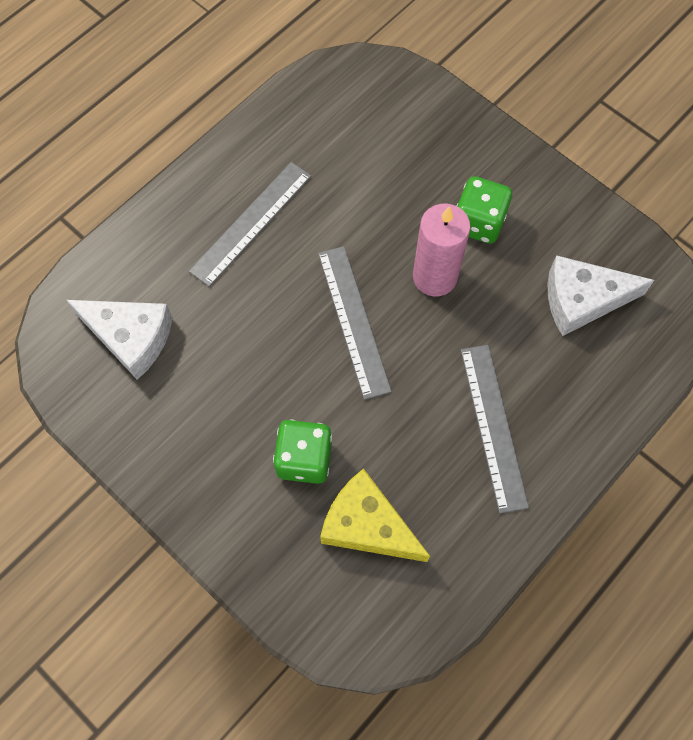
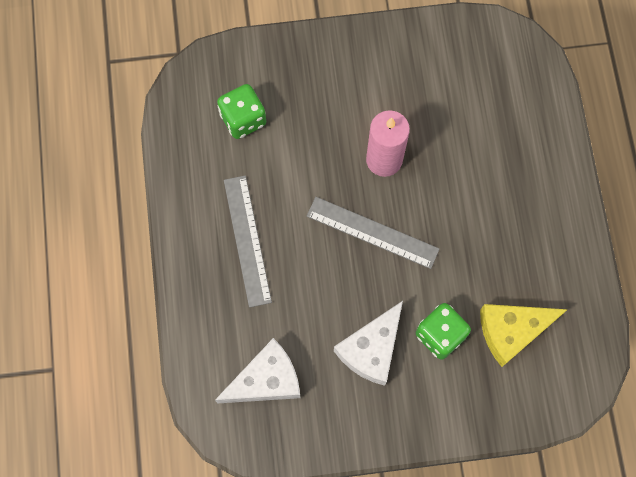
camera: 50 degrees left, 5 degrees up
(478, 222) = (369, 103): green dice -> green dice (243, 119)
(493, 426) = (509, 208): grey ruler -> none
(582, 300) = (473, 89): white cheese -> white cheese (371, 349)

